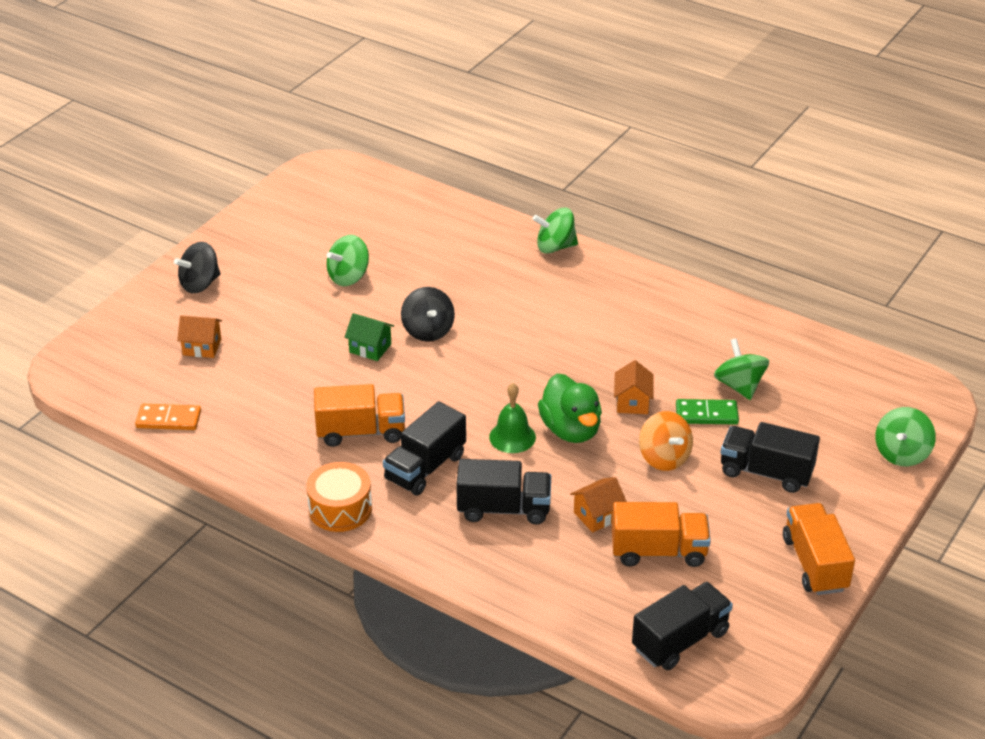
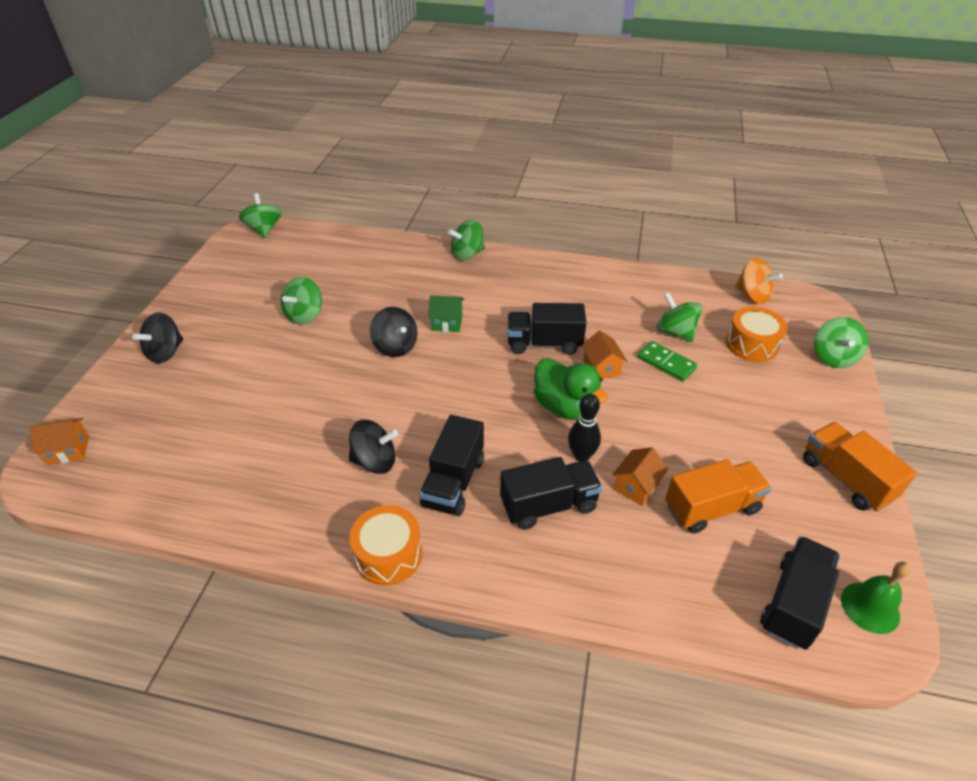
camera: 20 degrees left, 5 degrees up
(169, 419) = (170, 502): orange domino -> none
(202, 347) = (185, 414): orange house -> orange house (69, 450)
(341, 169) = (264, 229): none -> green spinning top
(361, 432) = (375, 461): orange truck -> black spinning top
(370, 348) = (350, 375): green house -> green house (447, 323)
(512, 437) = (518, 427): green bell -> green bell (870, 607)
(560, 477) = (581, 456): none -> black bowling pin
(664, 458) = (658, 412): orange spinning top -> orange spinning top (752, 295)
(706, 414) = (666, 363): green domino -> green domino turned 60 degrees clockwise
(766, 472) = (746, 402): black truck -> black truck (544, 343)
(817, 419) = (752, 344): none -> orange drum

